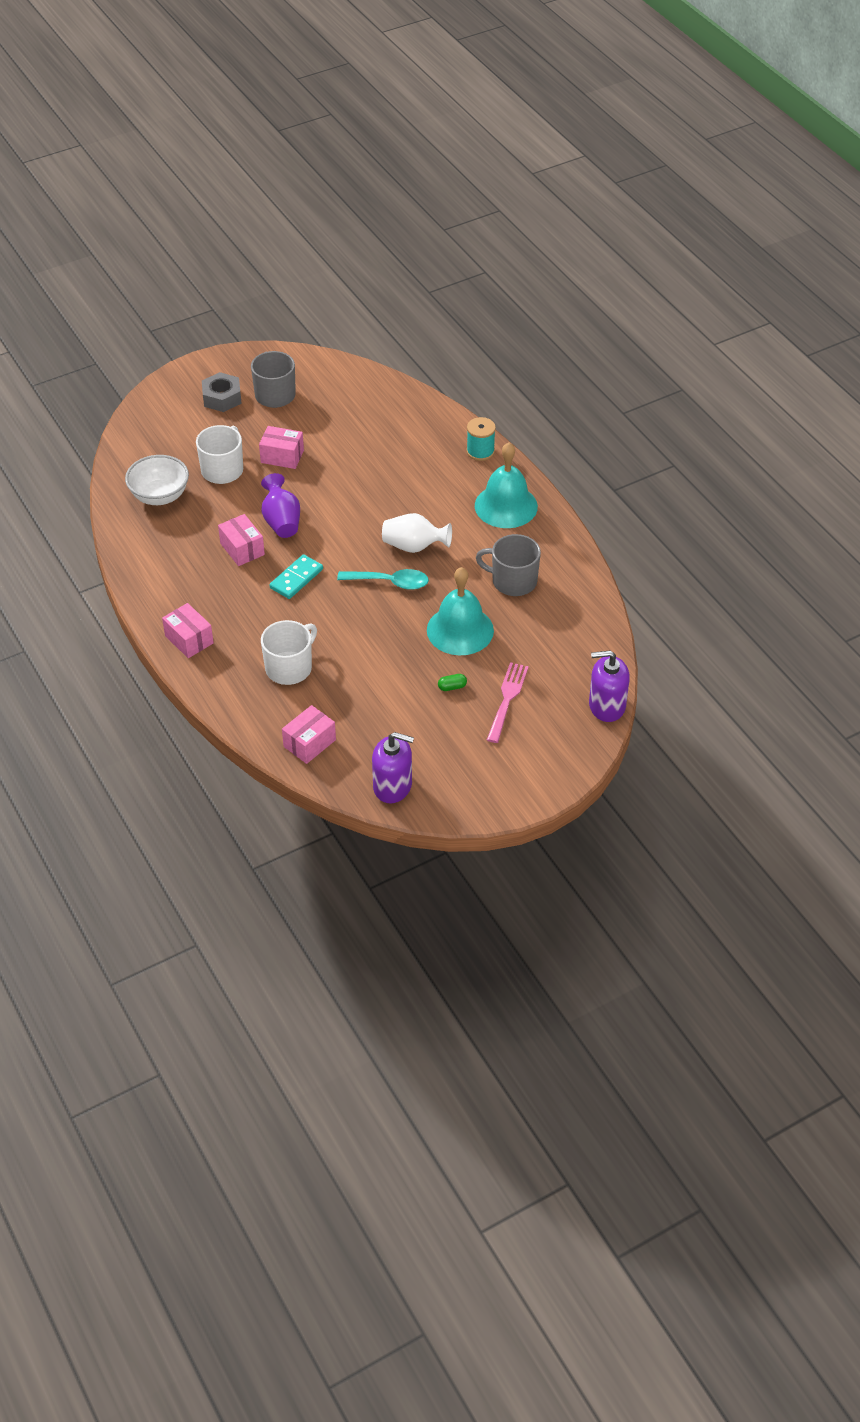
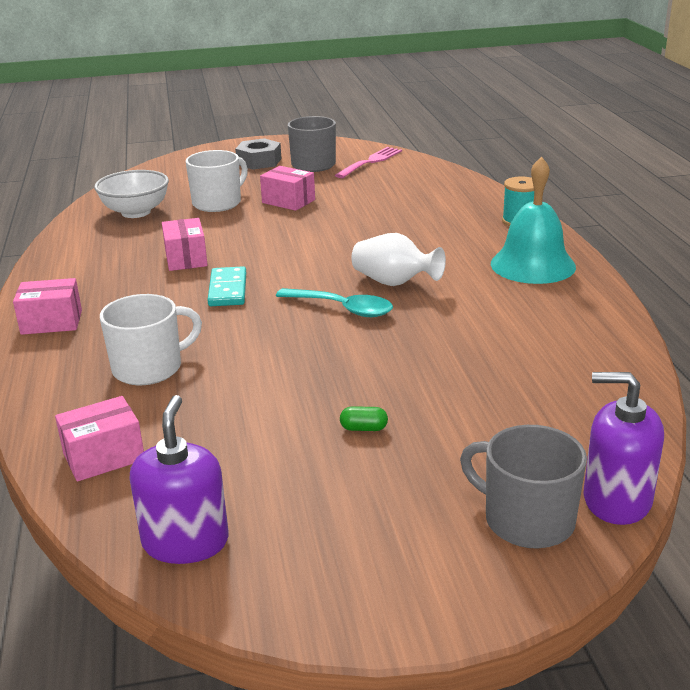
camera: 20 degrees right, 20 degrees down
(189, 639) = (51, 322): pink box -> pink box turned 75 degrees counterclockwise
(281, 521) = (249, 244): purple vase -> none
(296, 579) = (228, 290): turquoise domino -> turquoise domino turned 60 degrees counterclockwise
(392, 786) = (185, 541): purple soap dispenser -> purple soap dispenser turned 120 degrees counterclockwise
(460, 630) = (411, 367): turquoise bell -> none
(507, 699) = (444, 459): pink fork -> pink fork (371, 162)
(513, 581) = (513, 330): grey mug -> grey mug (526, 520)

